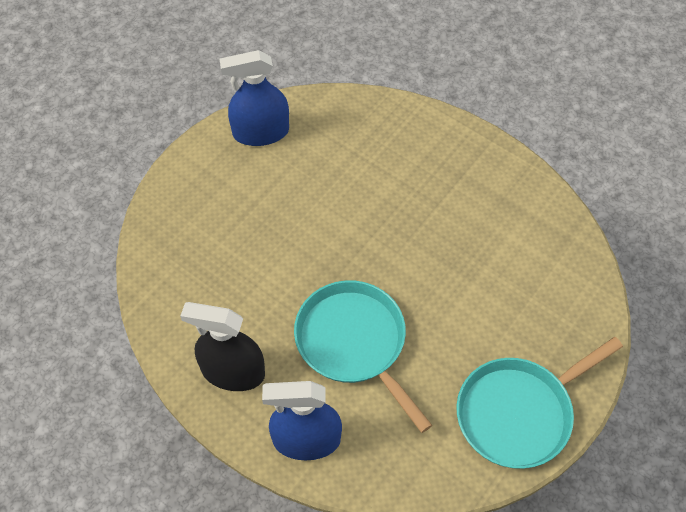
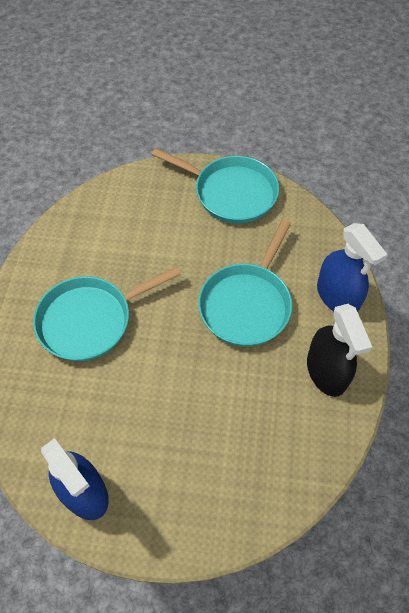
camera: 120 degrees left, 0 degrees up
(421, 198) = (90, 320): none -> turquoise pan

